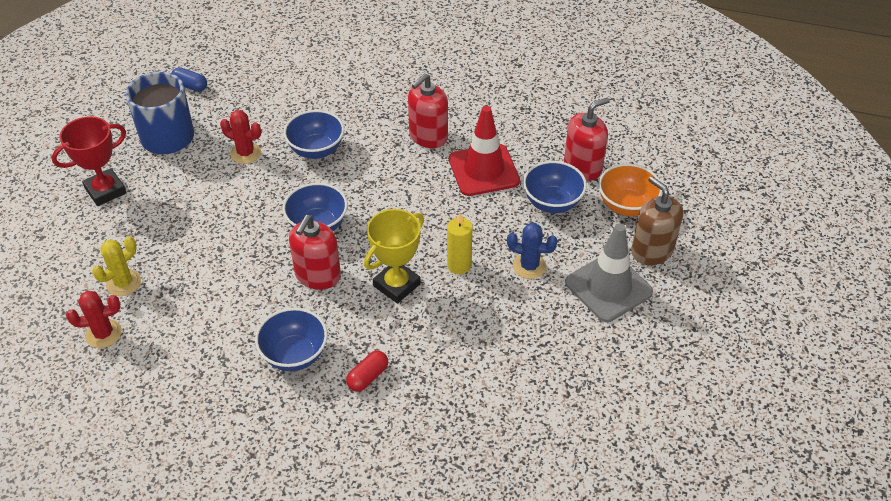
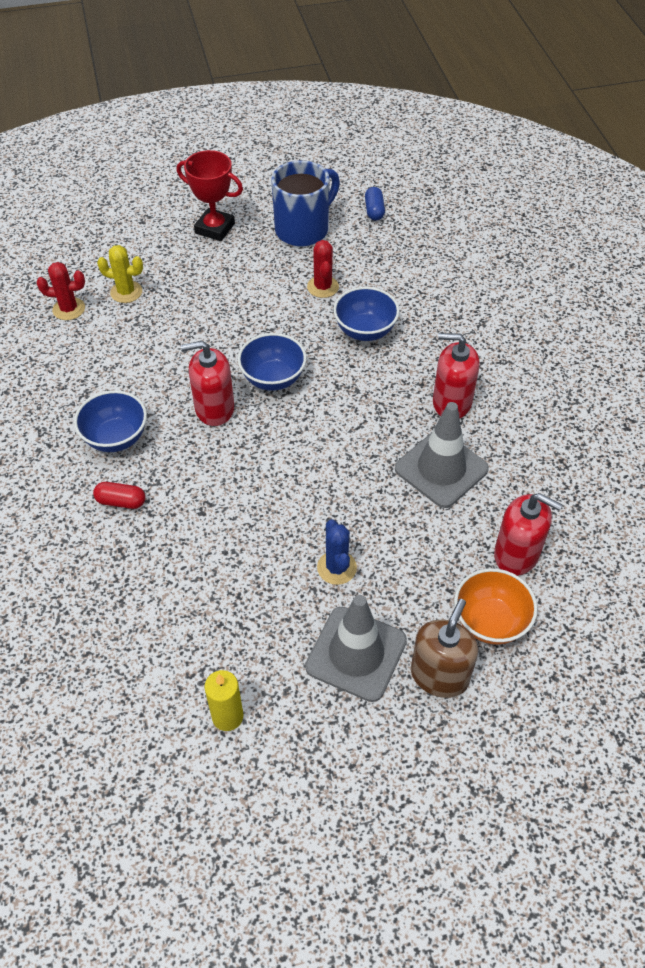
camera: 60 degrees right, 5 degrees up
(103, 334) = (69, 309): red cactus -> red cactus turned 45 degrees counterclockwise
(397, 285) = (240, 471): yellow trophy -> none
(459, 265) = (298, 508): yellow candle -> yellow candle (227, 716)
(483, 170) = (441, 469): red traffic cone -> grey traffic cone
(552, 203) = (441, 549): blue bowl -> none

